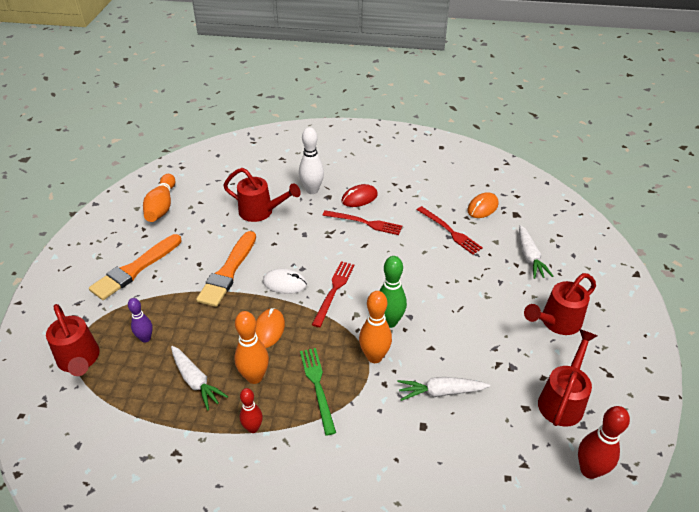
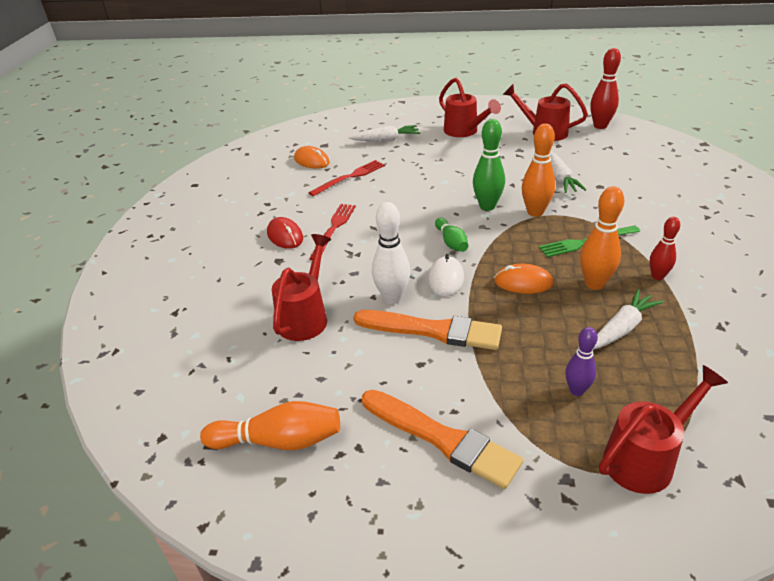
camera: 90 degrees left, 5 degrees down
(312, 190) = (262, 275): white bowling pin -> white bowling pin (392, 298)
(334, 291) = (451, 242): red fork -> green bowling pin

